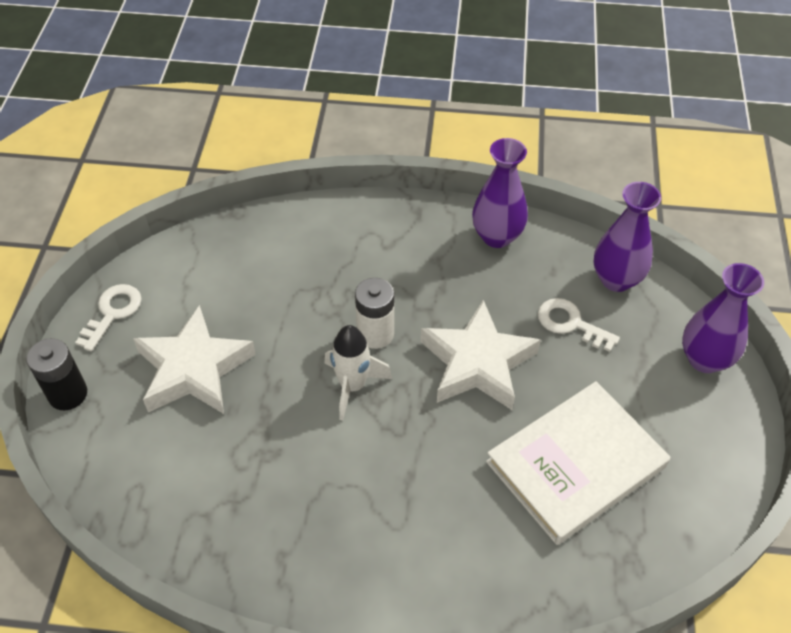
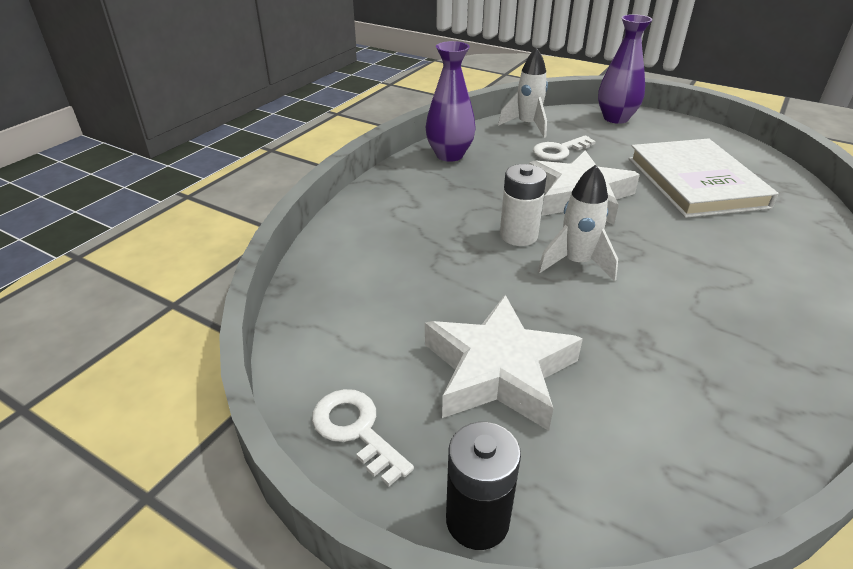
camera: 65 degrees left, 15 degrees down
(616, 279) = (527, 126): purple vase -> white rocket

